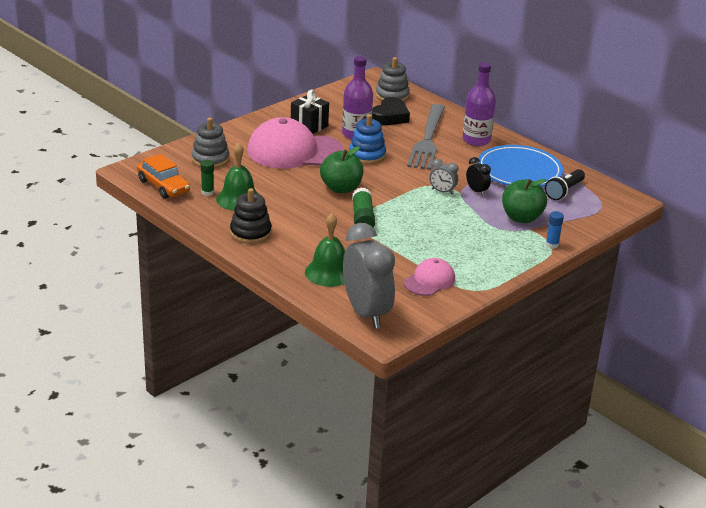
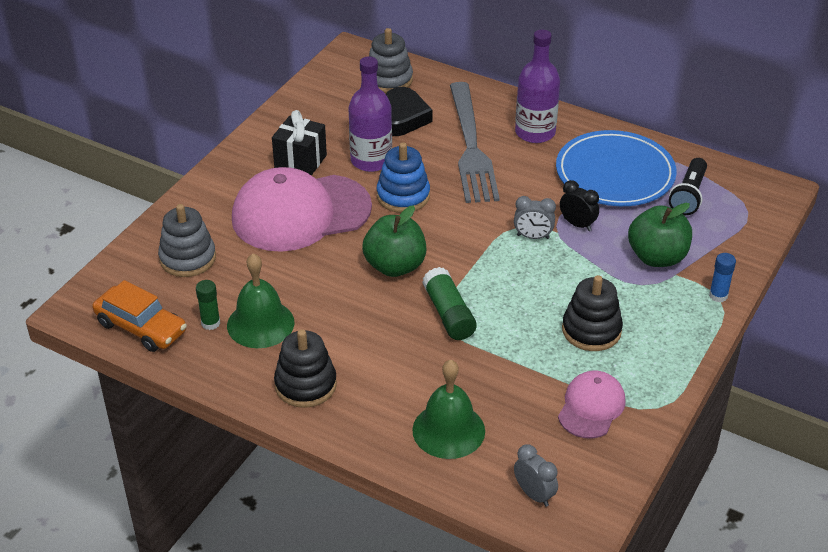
camera: 15 degrees left, 10 degrees up
(366, 313) = (534, 494): grey clock -> grey clock, size x0.44
(453, 244) = (591, 330): none -> black stacking toy

